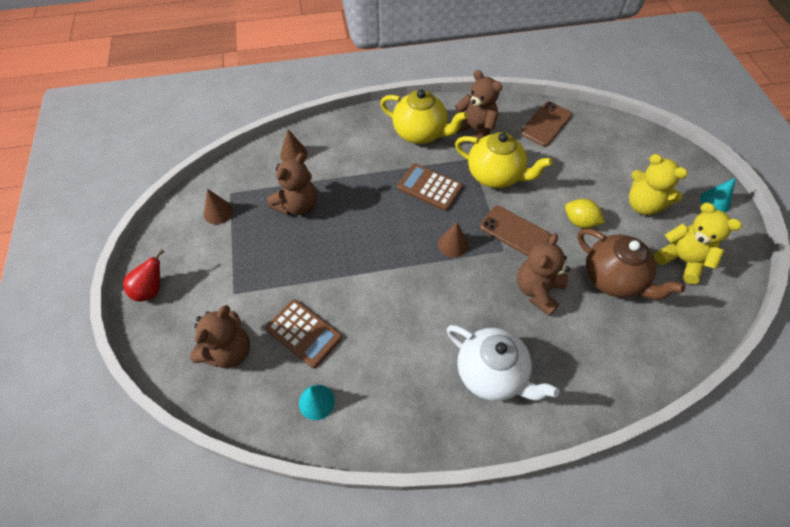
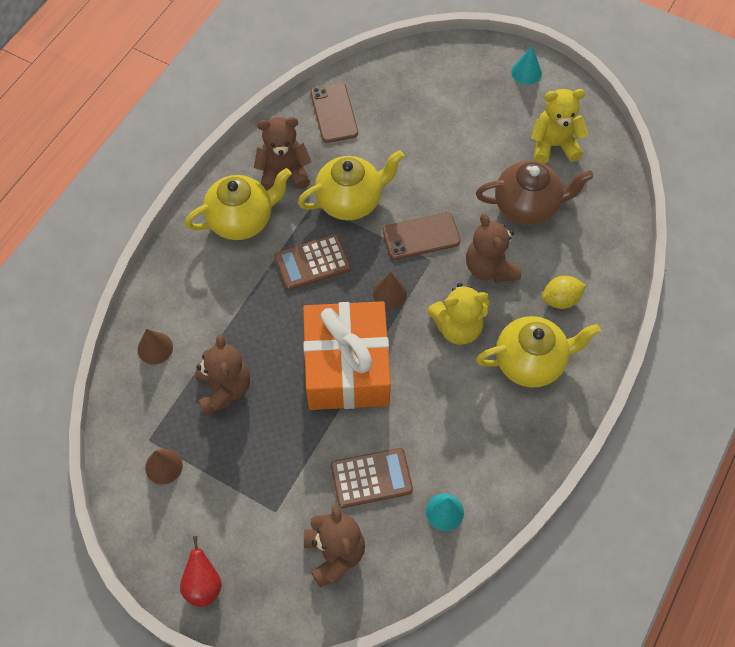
camera: 50 degrees left, 5 degrees up
(374, 259) = (347, 366): none -> orange gift
(492, 374) = (531, 362): white teapot -> yellow teapot
(580, 221) = (456, 181): yellow lemon -> yellow lemon (560, 299)
(643, 205) = (483, 122): yellow teddy bear -> yellow teddy bear (458, 327)

